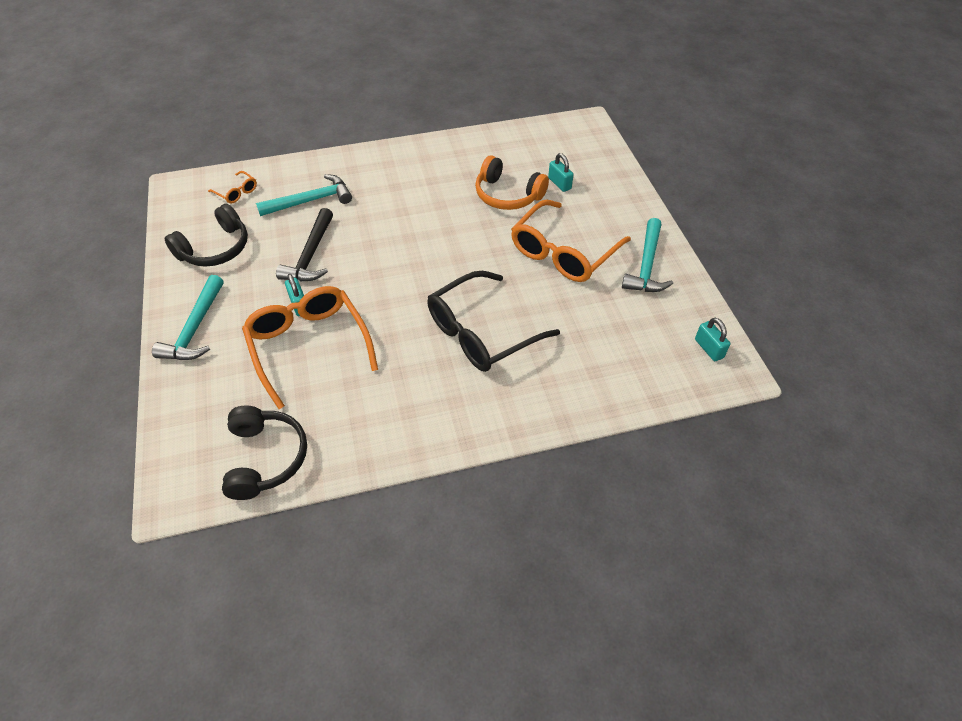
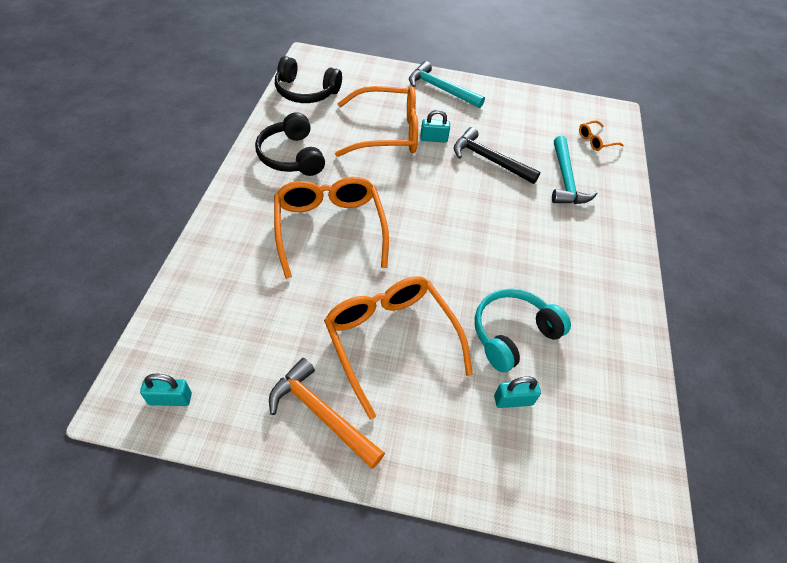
camera: 110 degrees right, 0 degrees up
(215, 248) = (524, 114): black headphones -> black headphones (291, 156)
(481, 333) = (329, 228): black glasses -> orange glasses
(507, 195) = (512, 334): orange headphones -> turquoise headphones
(646, 265) = (321, 414): turquoise hammer -> orange hammer

